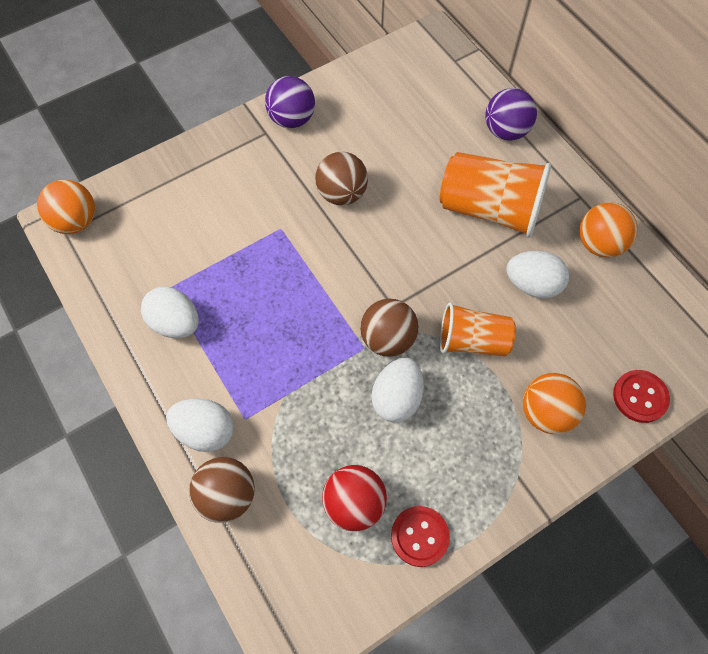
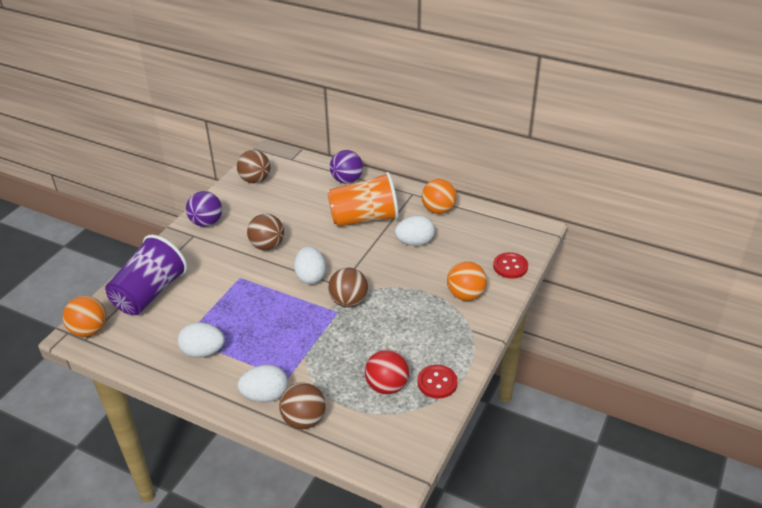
camera: 30 degrees left, 25 degrees down
(168, 199) = (150, 293): none -> purple cup
(389, 76) = (255, 180): none -> brown ball
(396, 398) = (375, 326): white egg -> white egg (310, 277)
(472, 341) = (399, 281): orange cup -> none

